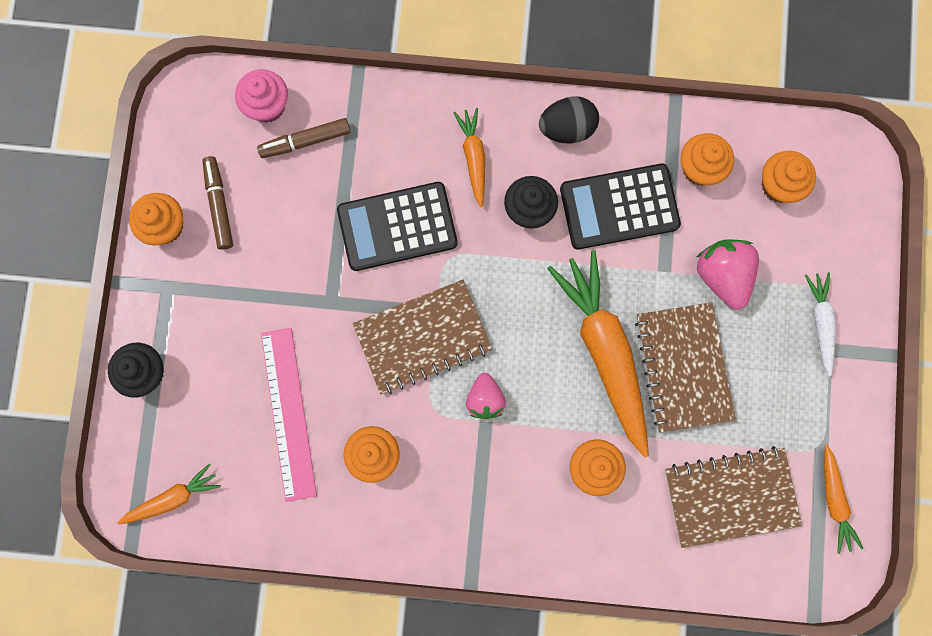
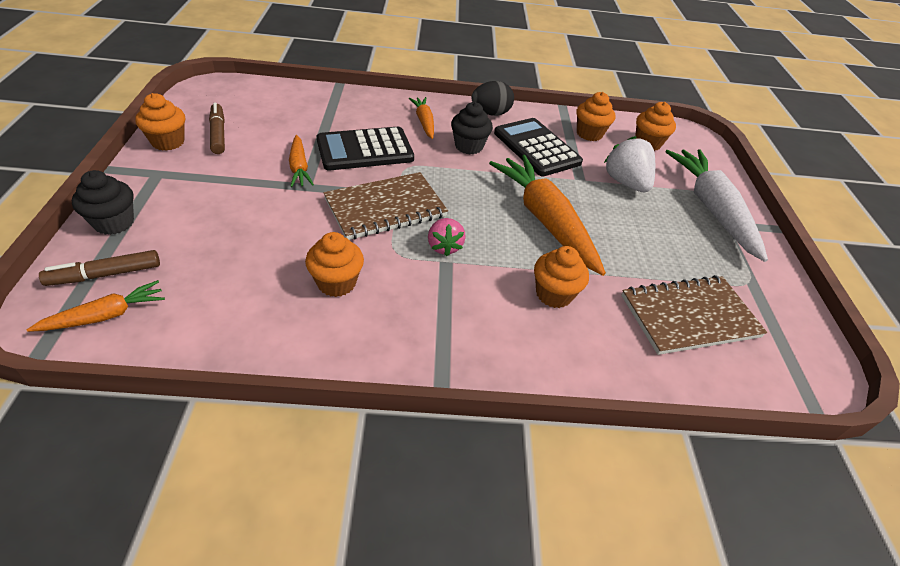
camera: 10 degrees left, 35 degrees down
(267, 106) = (269, 94): pink cupcake -> none
(289, 413) = (253, 252): pink ruler -> none
(305, 141) = (295, 109): brown marker -> brown marker (105, 274)
(619, 207) = (536, 148): black calculator -> black calculator turned 75 degrees clockwise
(683, 367) = (614, 231): brown notebook -> none
(722, 275) = (625, 183): pink strawberry -> white strawberry
(820, 322) = (711, 209): white carrot -> white carrot, size x2.00
(834, 500) = (784, 319): orange carrot -> orange carrot (299, 167)

